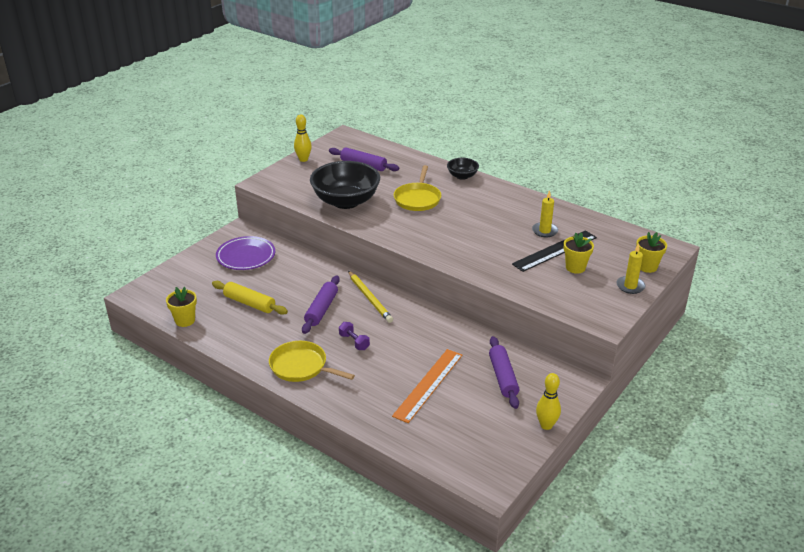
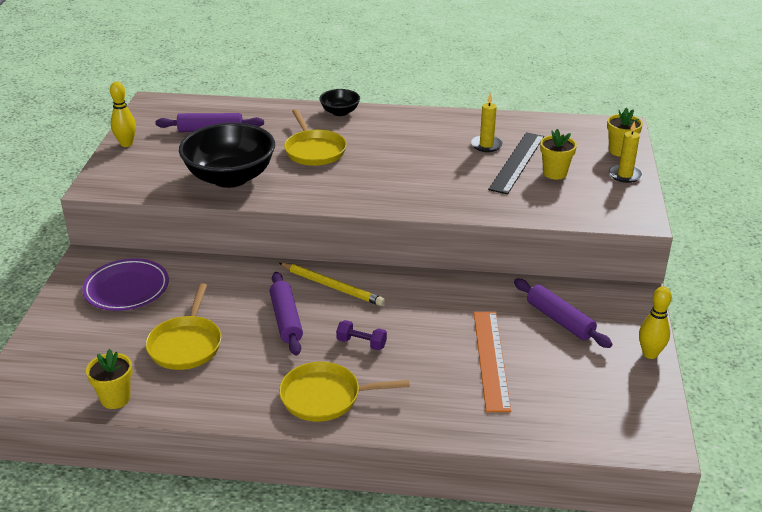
camera: 30 degrees left, 0 degrees up
(250, 303) = (186, 345): yellow rolling pin -> yellow pan

